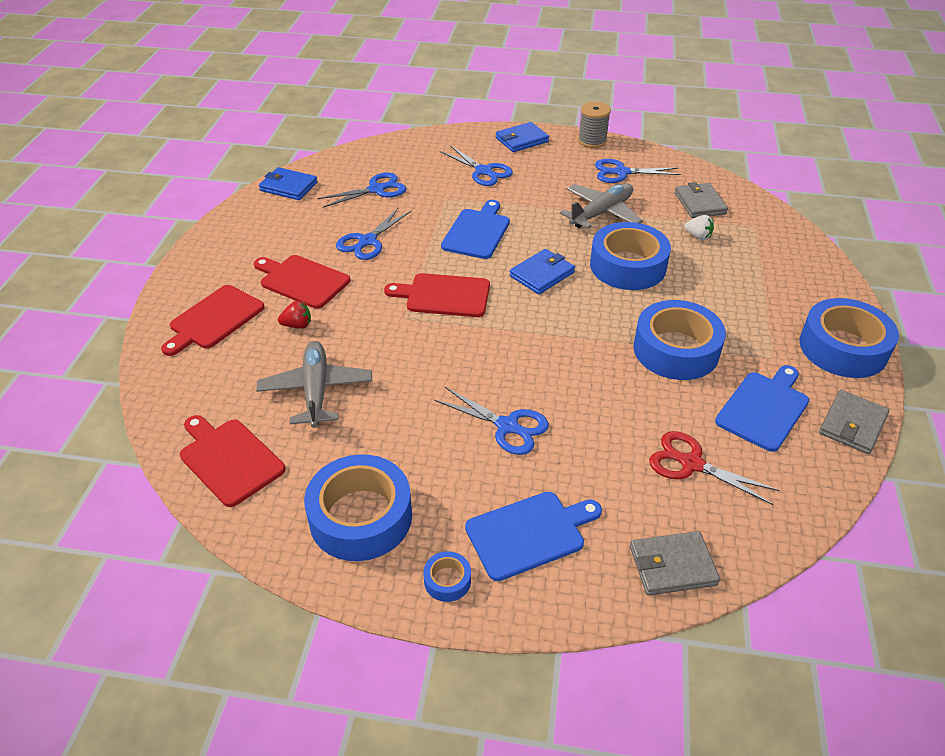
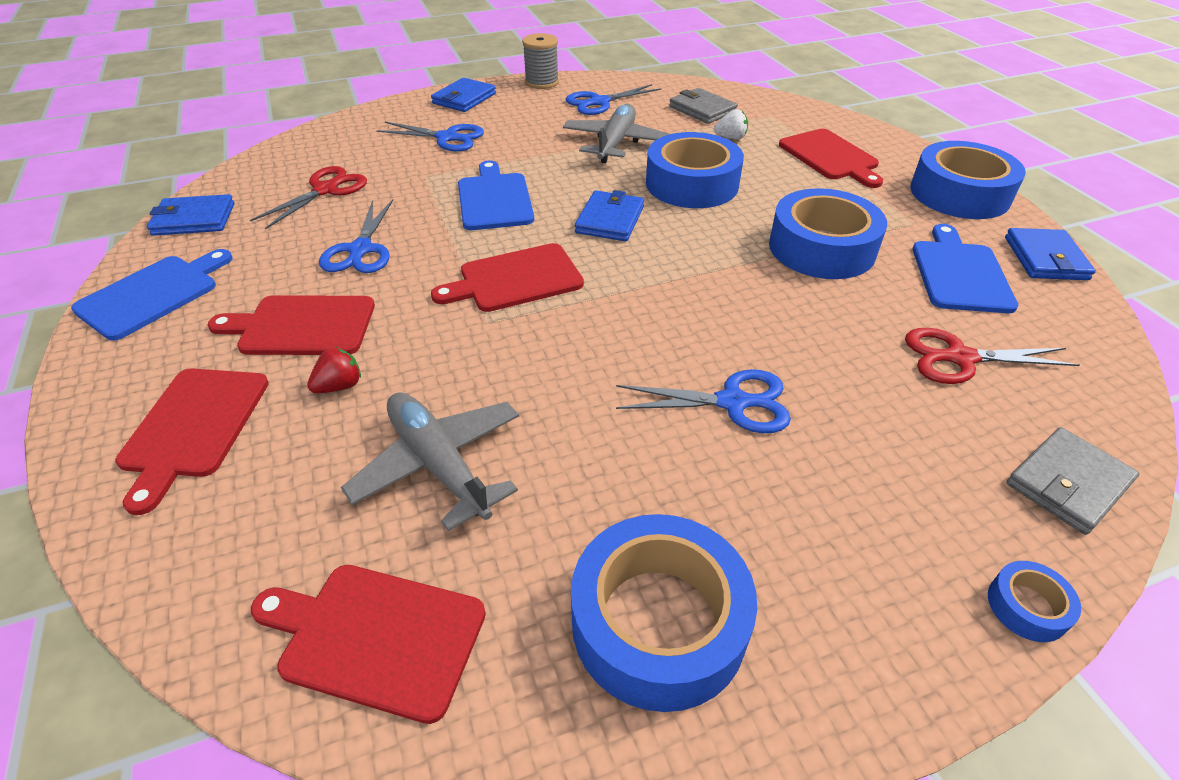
camera: 30 degrees left, 0 degrees up
(377, 189) = (326, 190): blue scissors -> red scissors
(447, 580) = (858, 653): blue tape -> blue tape (1027, 607)
(529, 534) = (888, 527): blue cutting board -> blue cutting board (153, 294)
(765, 279) = (830, 157): none -> red cutting board
(852, 424) = (1045, 258): grey wallet -> blue wallet

